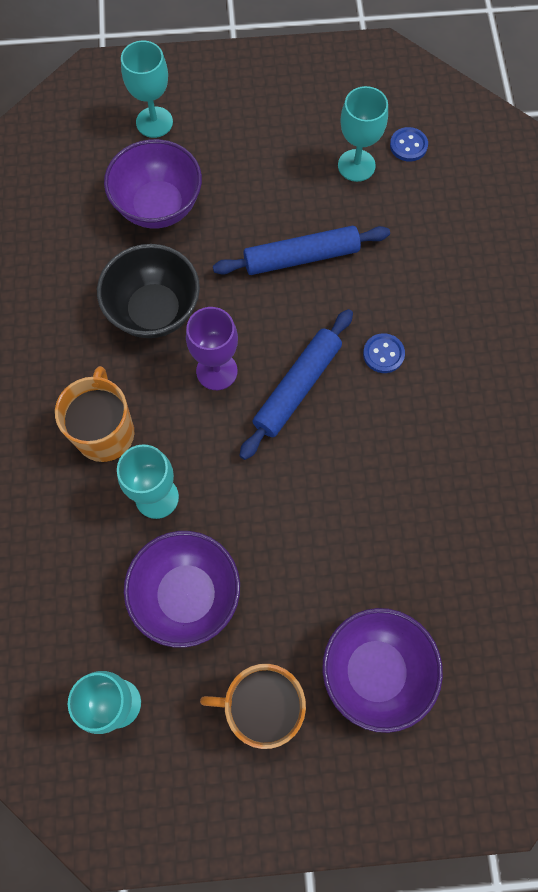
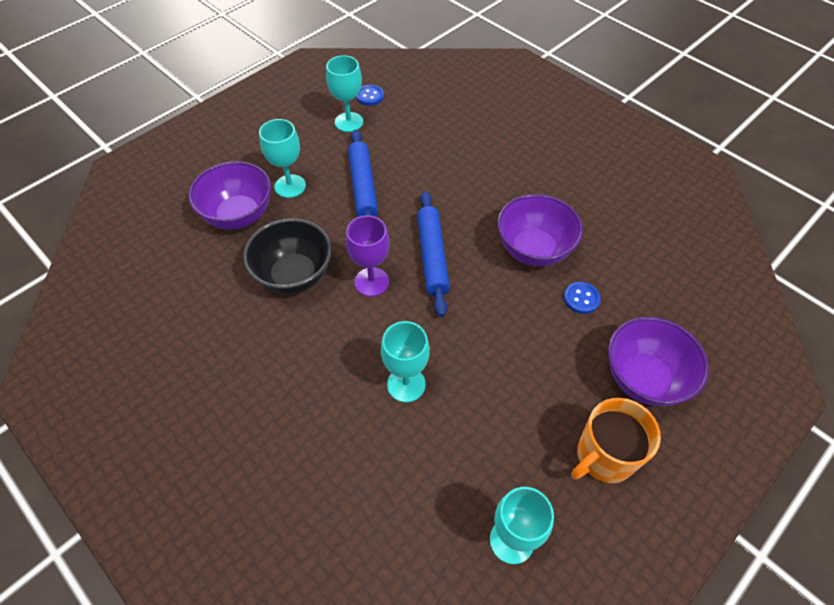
camera: 40 degrees left, 15 degrees down
(105, 432) = (329, 371): orange mug -> none
(154, 122) = (190, 171): turquoise goblet -> turquoise goblet (290, 186)
(187, 595) = (487, 429): purple bowl -> purple bowl (533, 250)
(301, 257) = (363, 186): blue rolling pin -> blue rolling pin turned 45 degrees counterclockwise
(383, 354) = (465, 205): blue button -> blue button (581, 298)

